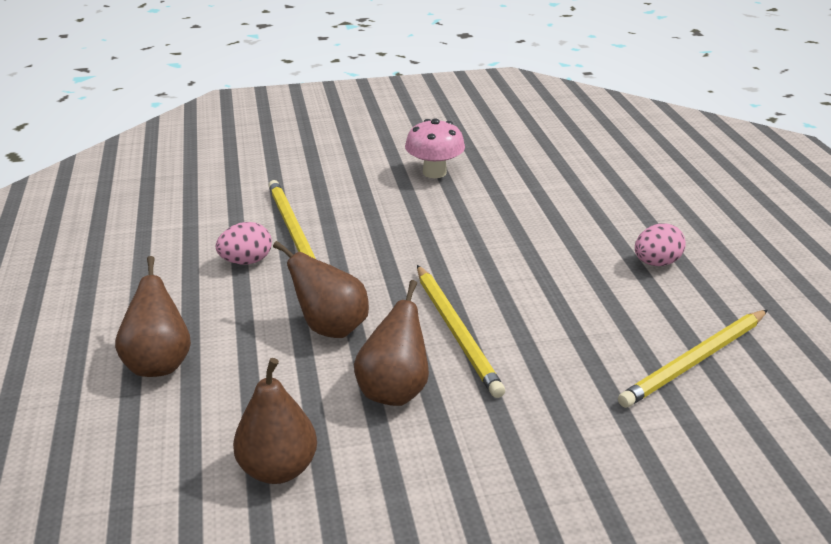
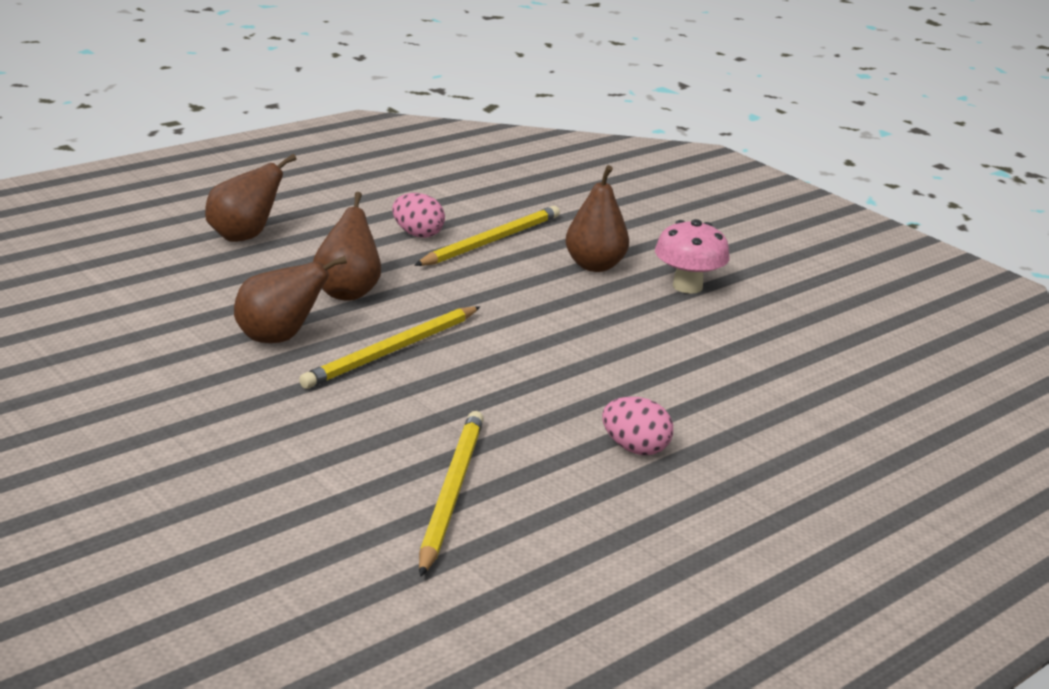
camera: 60 degrees right, 5 degrees down
(278, 469) = (148, 311): brown pear -> brown pear (594, 266)
(694, 361) = (451, 492): yellow pencil -> yellow pencil turned 75 degrees clockwise

